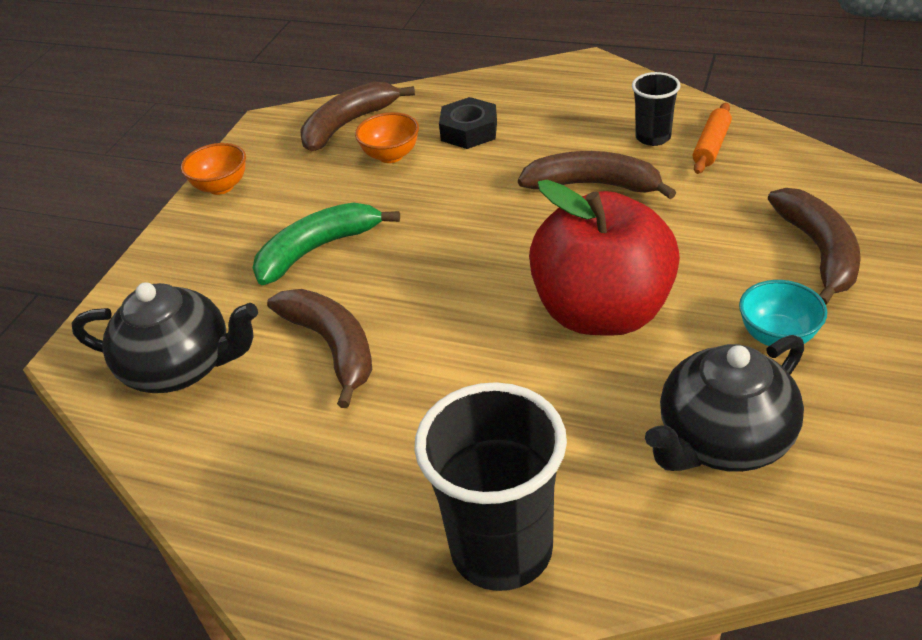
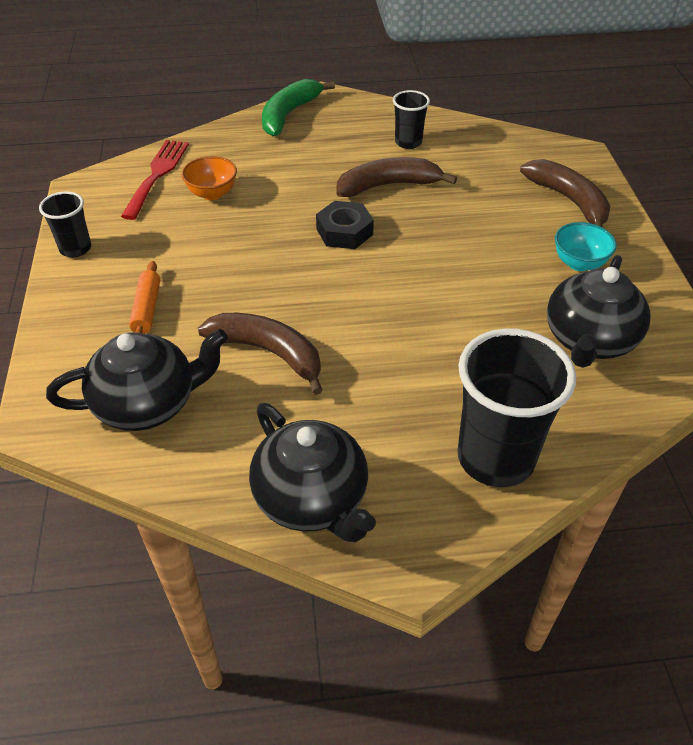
camera: 30 degrees left, 5 degrees up
(221, 187) = (75, 248): orange bowl -> black cup
(268, 524) = (312, 498): none -> black teapot
(318, 249) = (202, 280): green banana -> green banana (289, 114)
(349, 124) = (157, 175): brown banana -> red fork
(469, 131) = (264, 162): black nut -> black nut (344, 232)
(602, 312) = (455, 275): red apple -> none
(711, 146) = (453, 141): orange rolling pin -> orange rolling pin (147, 309)

